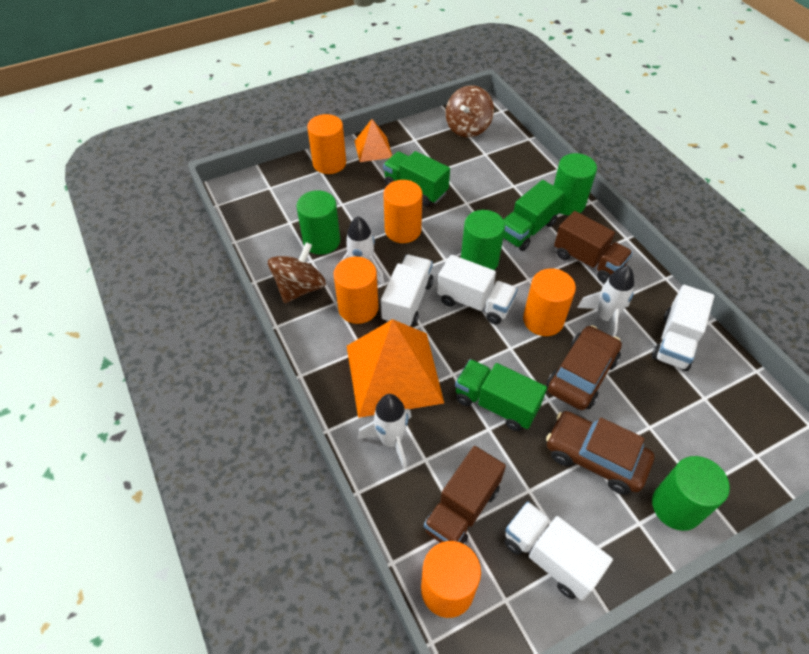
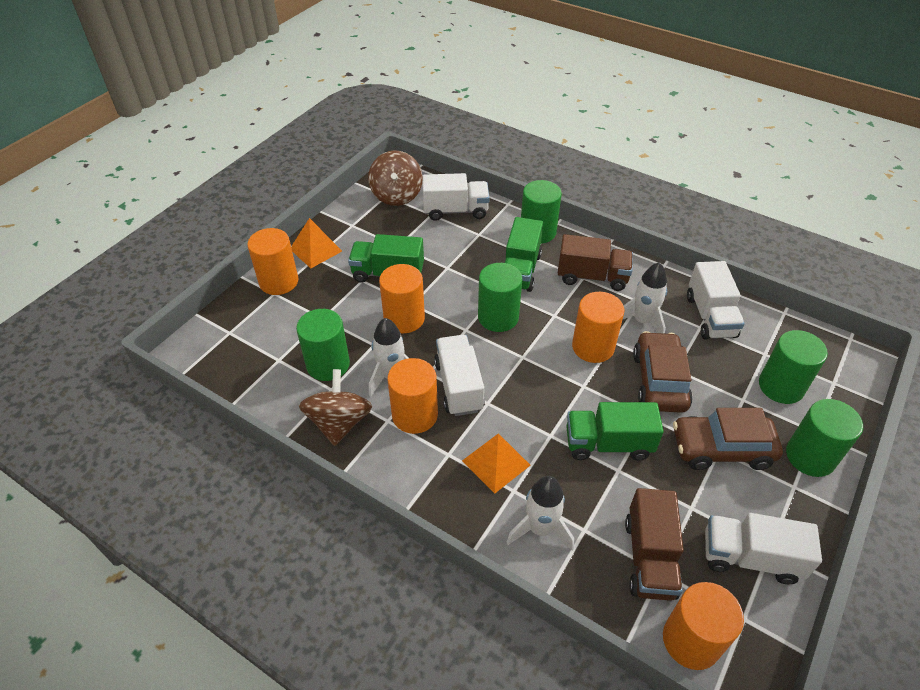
camera: 30 degrees left, 5 degrees down
(393, 373) = (496, 463): orange pyramid -> orange pyramid, size x0.52
(474, 303) = (522, 359): white truck -> white truck (455, 211)
(697, 433) = (781, 386): none -> green cylinder

